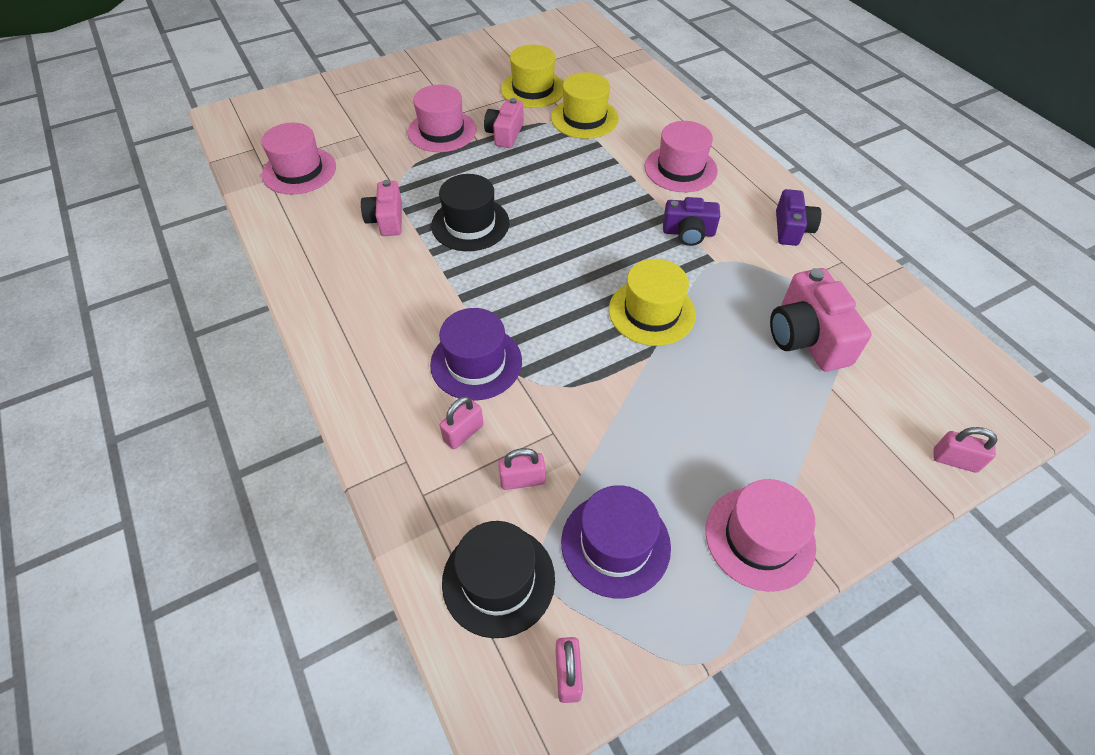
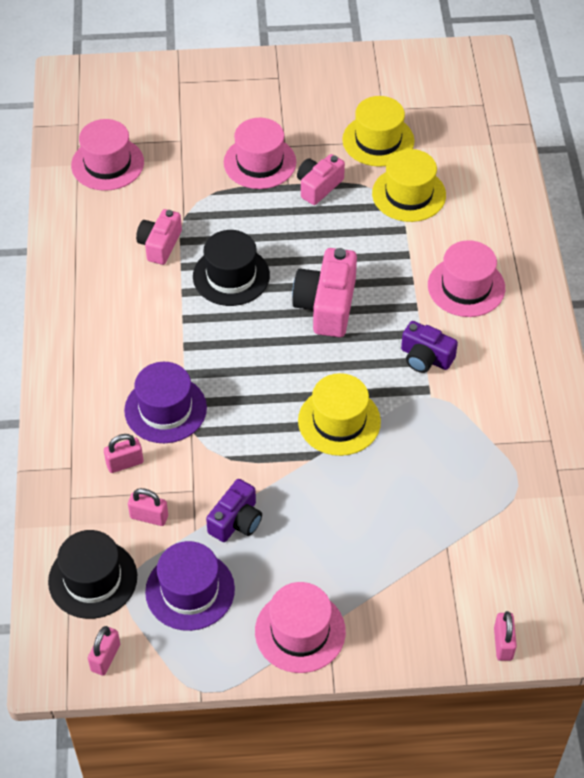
camera: 25 degrees right, 0 degrees up
(791, 229) = (528, 390): purple camera -> purple camera (236, 521)
(807, 337) = (460, 496): pink camera -> pink camera (326, 305)
(954, 460) = (503, 643): pink padlock -> pink padlock turned 45 degrees clockwise

